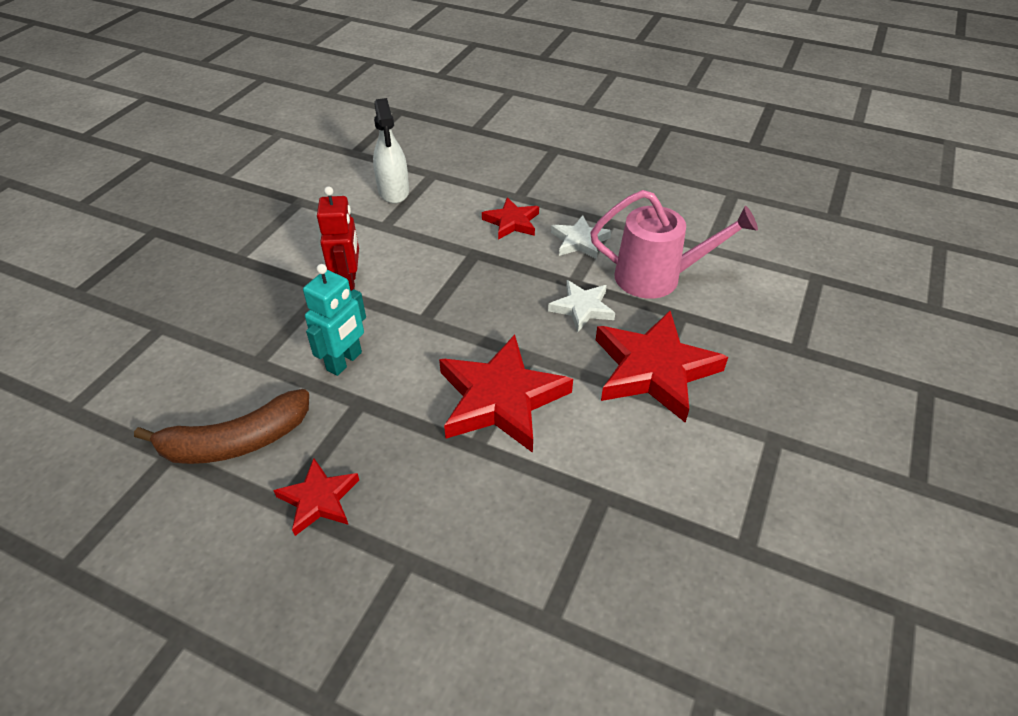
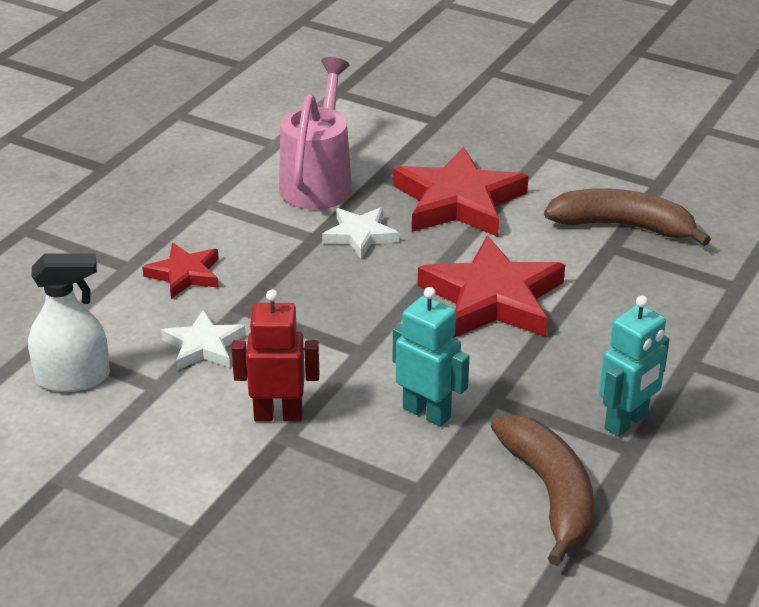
camera: 85 degrees left, 10 degrees down
(319, 499) = (626, 422): red star -> turquoise robot
(579, 241) = (239, 226): white star -> white star (203, 346)
(644, 507) = (623, 226): none -> brown banana

